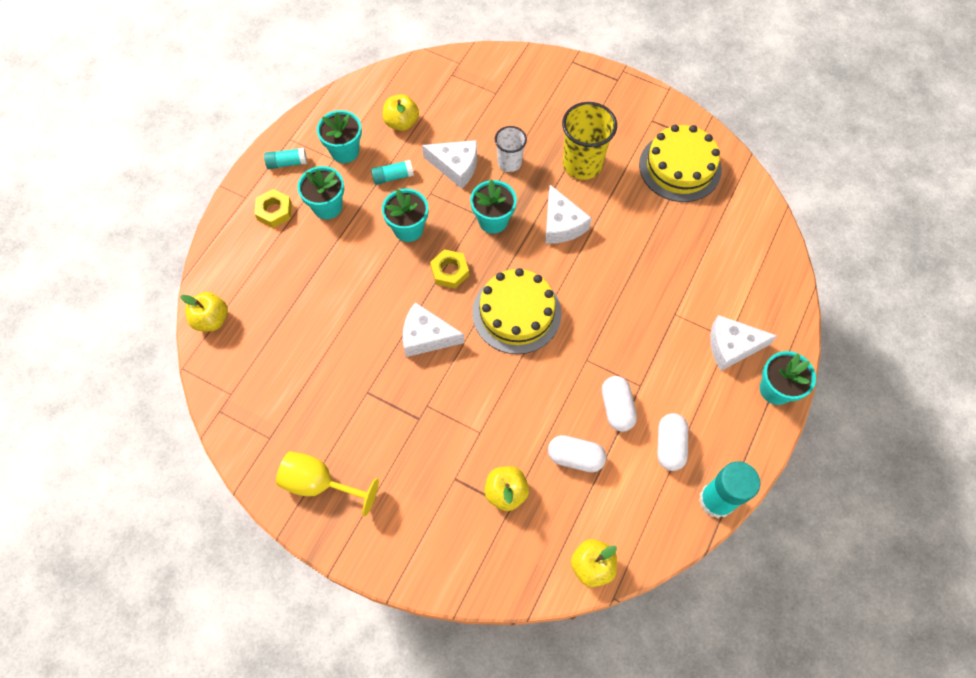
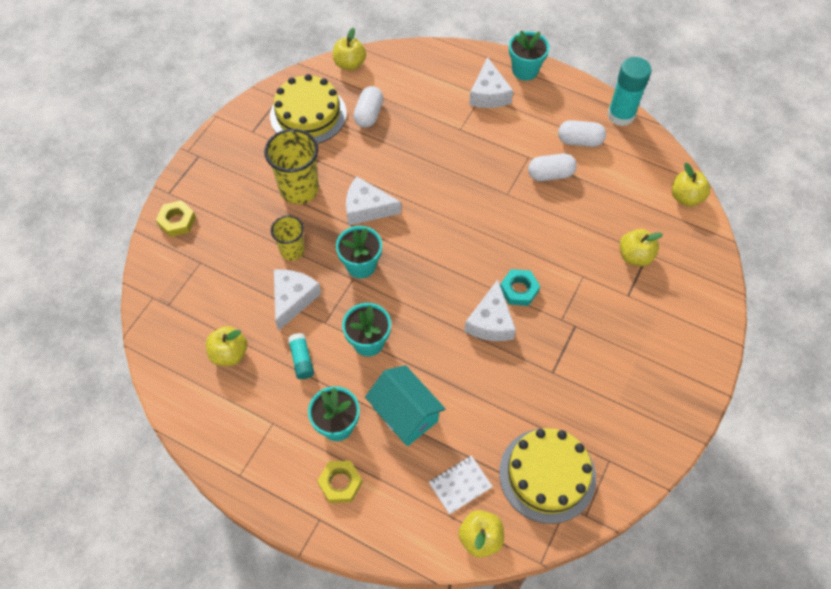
camera: 90 degrees left, 5 degrees down
(261, 304) = (460, 485): none -> white notebook
(287, 163) = (274, 475): turquoise glue stick -> none
(319, 483) = (648, 409): yellow goblet -> none
(333, 260) = (405, 414): none -> turquoise house
(345, 151) = (263, 412): turquoise flower pot -> none
(450, 271) = (419, 303): yellow nut -> yellow nut (177, 221)
(463, 365) = (519, 290): none -> turquoise nut
(509, 163) = (292, 250): white cup -> yellow cup
(516, 313) = (463, 246): yellow cake -> yellow cake (547, 475)
(561, 224) = (367, 208): white cheese -> white cheese turned 150 degrees counterclockwise
(575, 457) = (597, 205): white capsule -> white capsule (369, 114)
(757, 202) = (350, 64): none -> yellow apple

